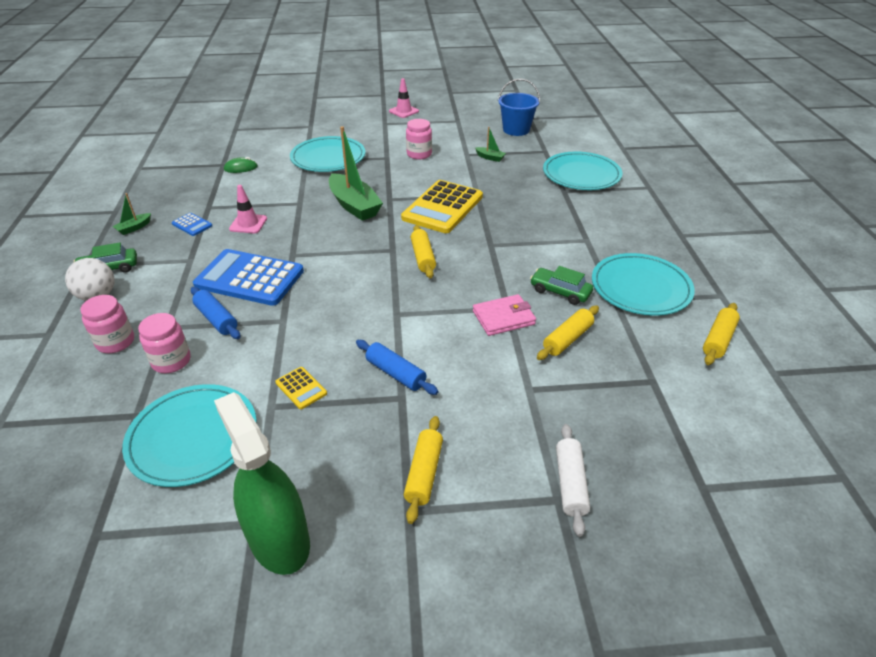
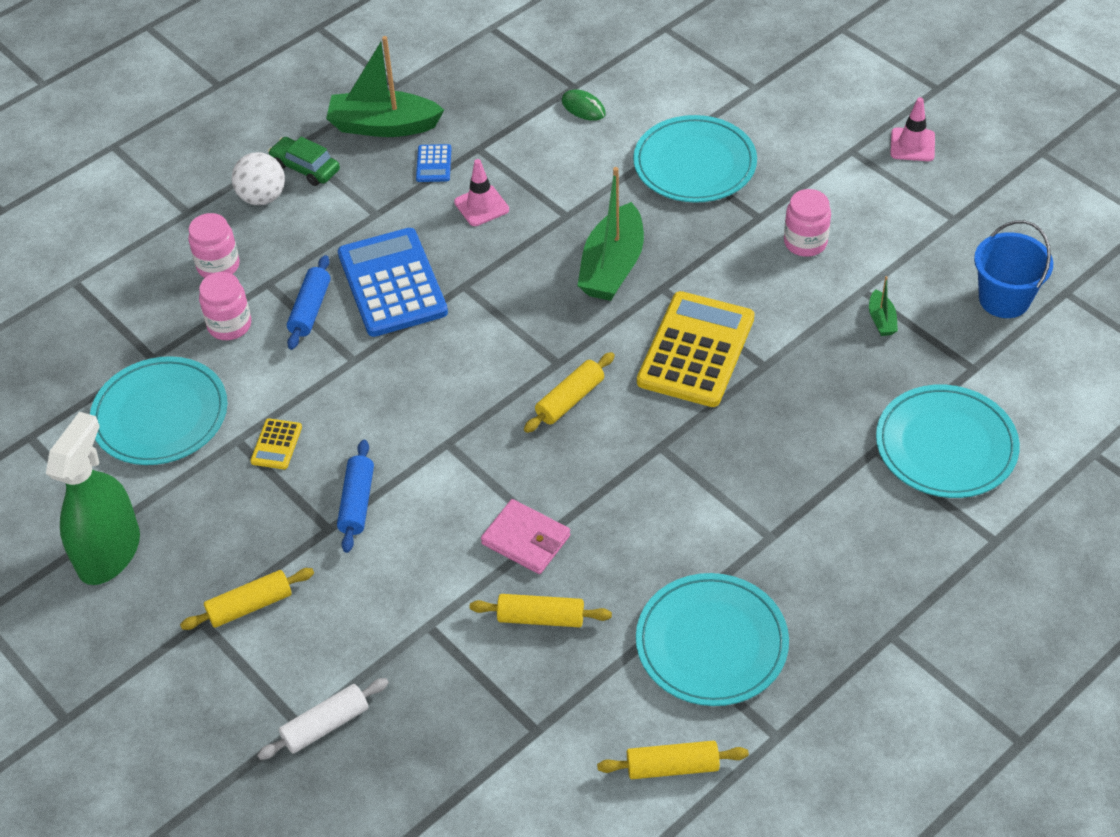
camera: 55 degrees right, 10 degrees up
(134, 228) = (383, 126): green boat -> green boat, size x2.23
(442, 207) = (696, 350): yellow calculator -> yellow calculator turned 120 degrees clockwise
(560, 292) = (626, 566): green car -> none

